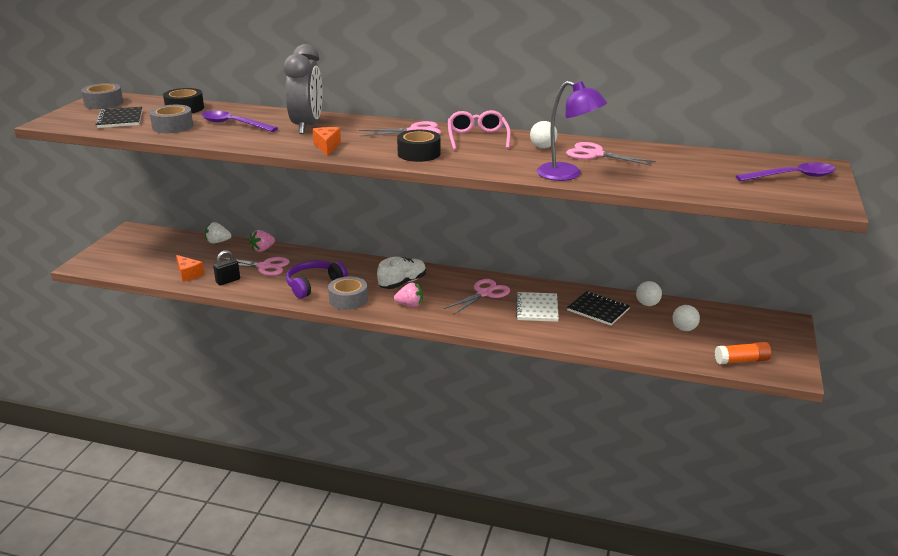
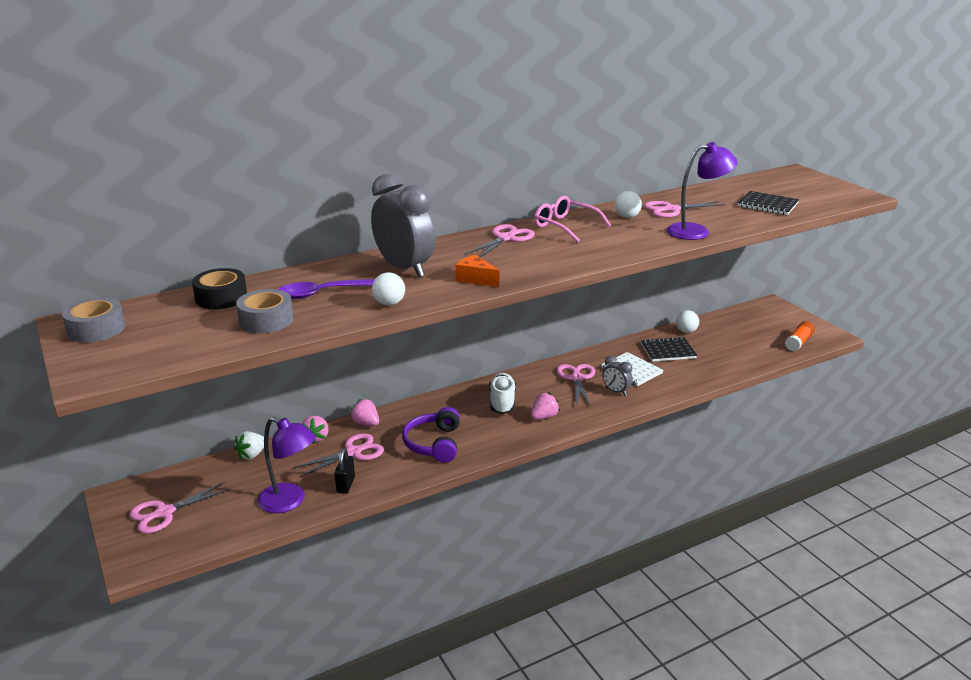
camera: 45 degrees left, 0 degrees up
(120, 119) = (177, 337): black notebook -> black notebook (767, 205)
(132, 249) = (164, 513): none -> pink scissors
(188, 274) = (290, 501): orange cheese -> purple lamp
(302, 255) = (366, 423): none -> pink strawberry
(348, 299) = (489, 440): grey tape -> none
(419, 153) = (561, 255): black tape -> none
(494, 315) = (616, 391): none -> grey clock
(684, 329) = (735, 338): white ball -> white ball (389, 303)
(792, 177) = (802, 184): purple spoon -> none

